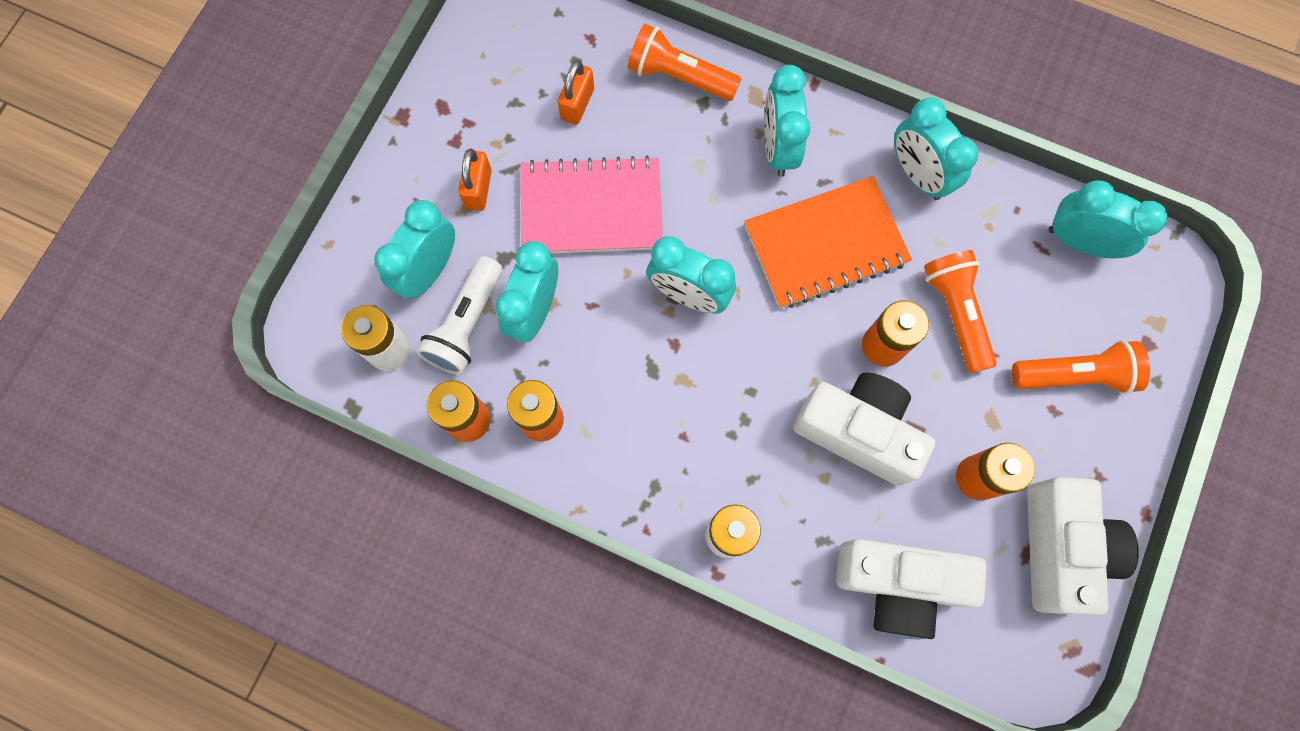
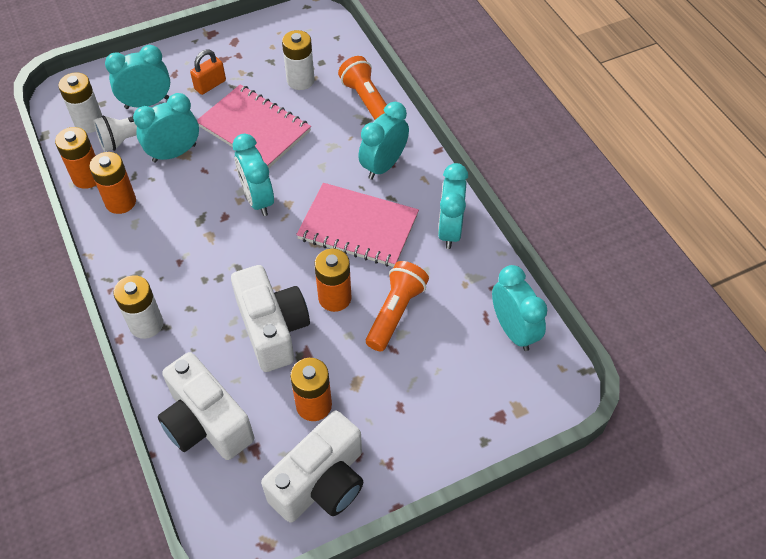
camera: 40 degrees right, 20 degrees down
(577, 104) = (300, 80): orange padlock -> white battery
(825, 245) = (358, 227): orange notebook -> pink notebook
(1074, 375) = (433, 397): orange flashlight -> none

